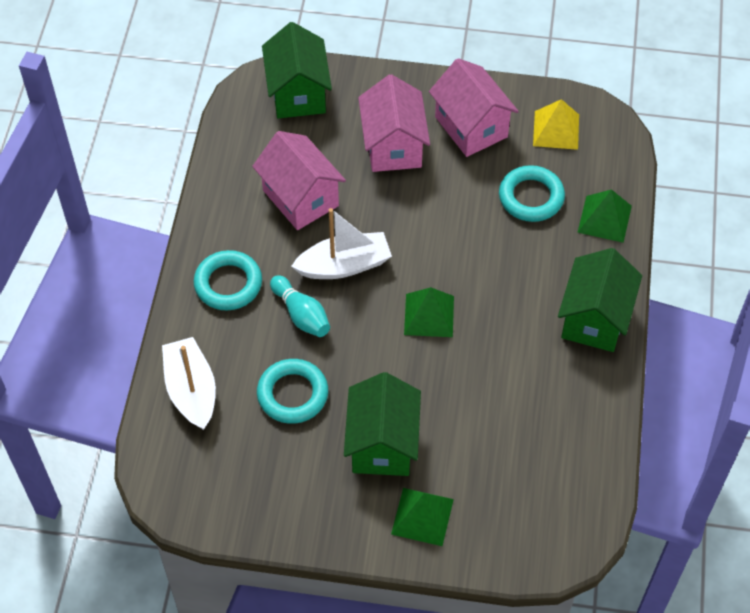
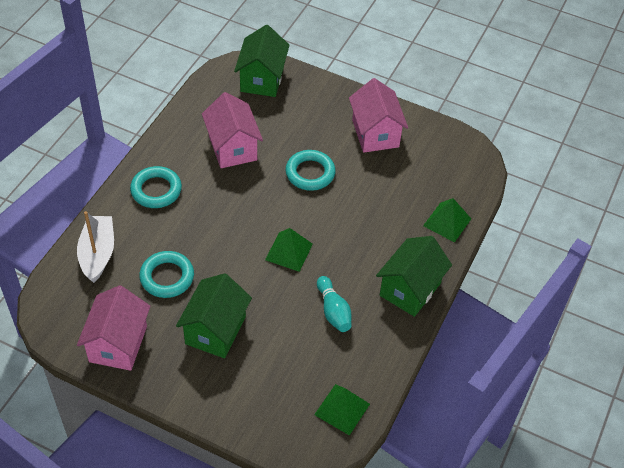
camera: 15 degrees right, 5 degrees down
(301, 314) = (198, 225): turquoise bowling pin -> turquoise bowling pin (333, 311)
(344, 265) = (243, 201): white boat -> none
(393, 146) = (313, 131): pink house -> pink house (118, 344)
(422, 516) = (221, 390): green pyramid -> green pyramid (342, 409)
(531, 197) = (398, 192): turquoise ring -> turquoise ring (310, 173)
(556, 130) = (436, 152): yellow pyramid -> none

